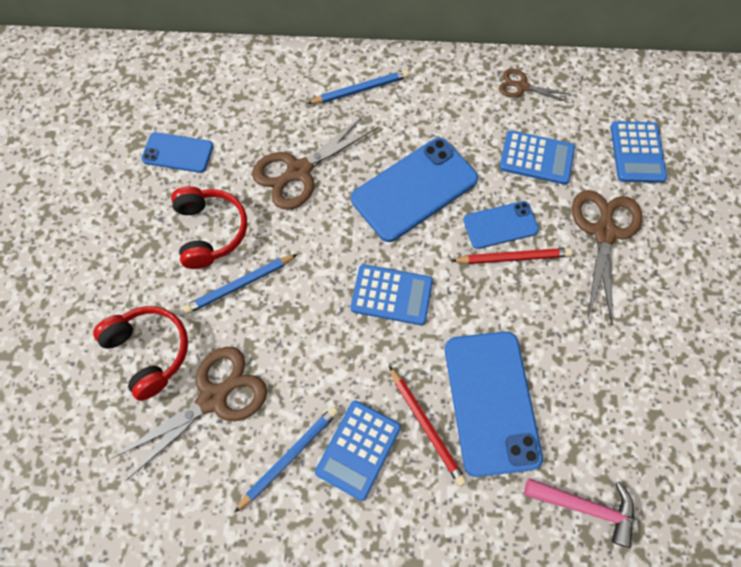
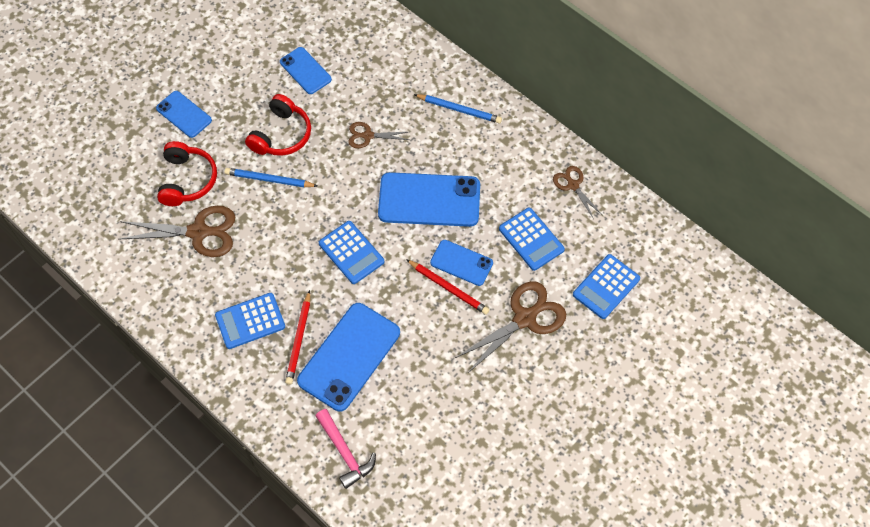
camera: 40 degrees right, 5 degrees down
(83, 285) = (184, 114): none -> blue phone
(289, 456) = (210, 295): blue pencil -> none
(298, 171) = (367, 136): brown scissors -> brown scissors, size x0.56

